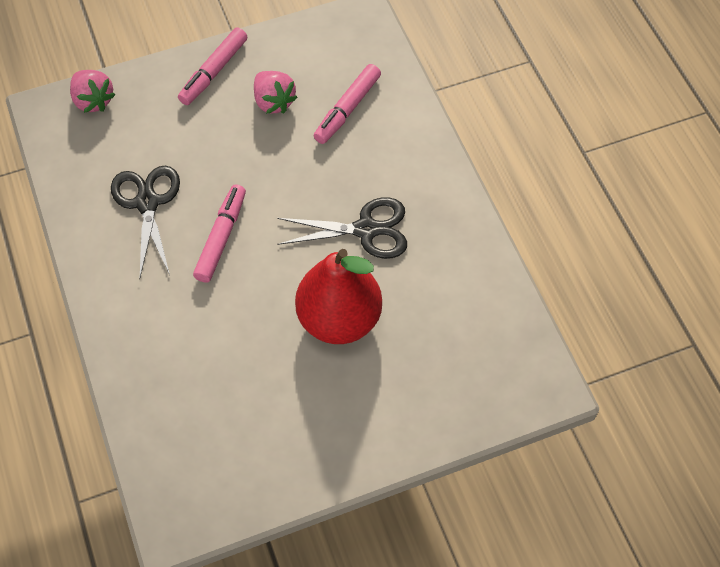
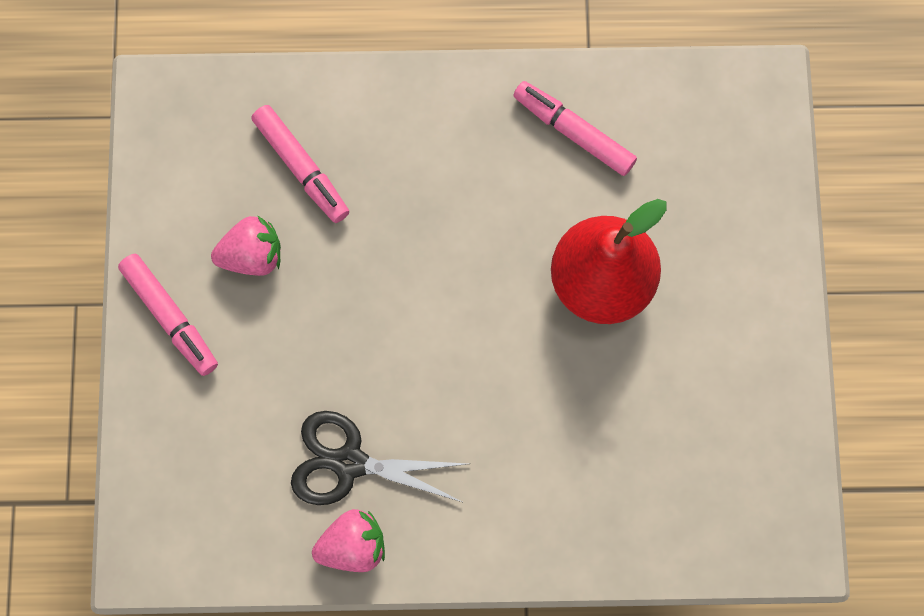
camera: 70 degrees left, 15 degrees up
(93, 101) = (153, 491): pink strawberry -> pink strawberry (353, 545)
(221, 237) = (437, 384): pink marker -> pink marker (573, 132)
(366, 229) = (490, 208): black scissors -> none

